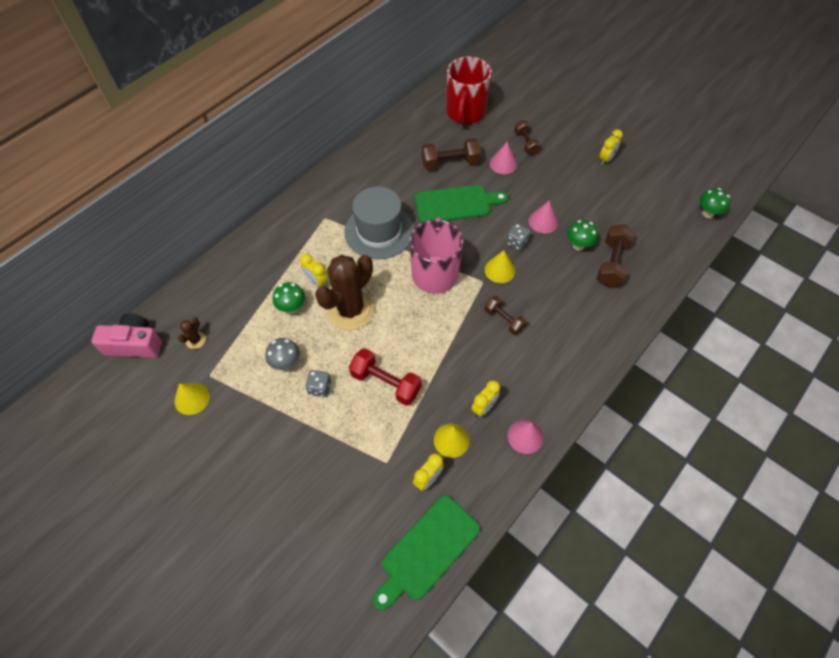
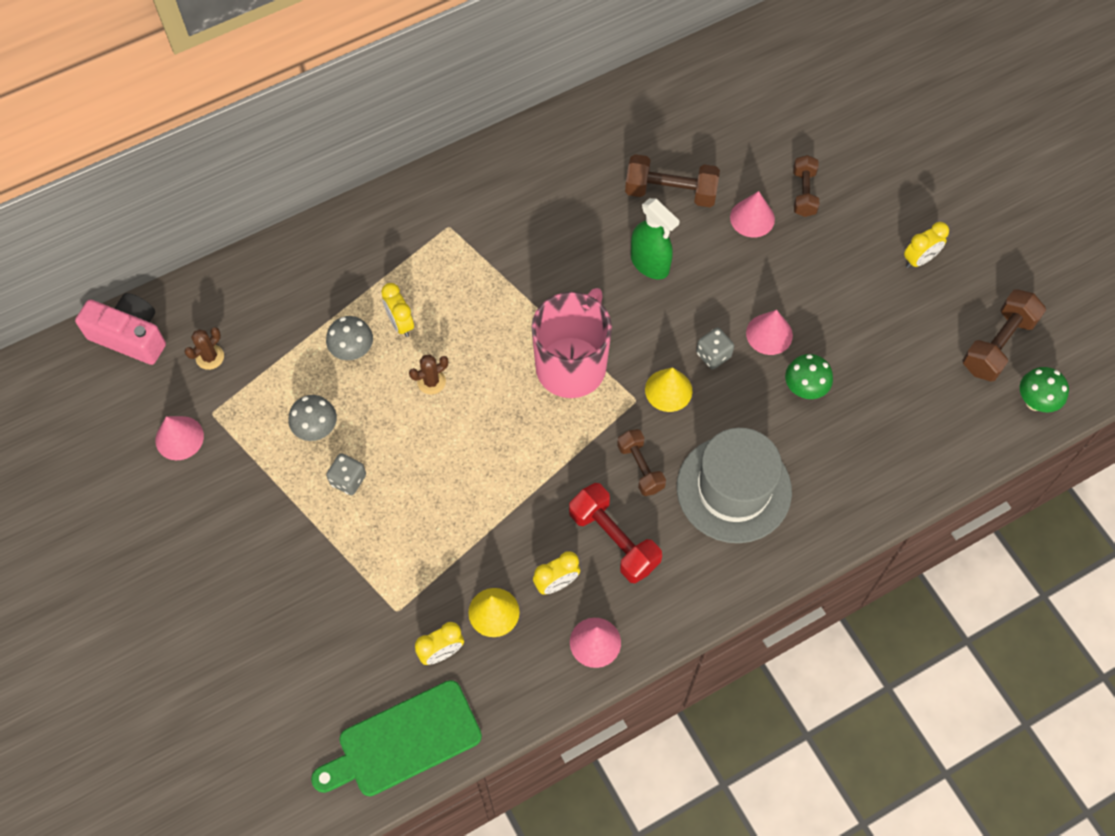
camera: 20 degrees right, 5 degrees up
(192, 398) = (179, 438): yellow cone -> pink cone
(292, 307) = (353, 351): green mushroom -> grey mushroom
(350, 310) = (431, 382): brown cactus -> brown cactus, size x0.41
(379, 231) = (518, 272): grey hat -> grey hat (734, 489)
(386, 383) = (438, 503): red dumbbell -> red dumbbell (614, 540)
(456, 204) = (650, 264): green cutting board -> green spray bottle
(465, 113) = (732, 111): red mug -> none
(611, 263) = (841, 434): brown dumbbell -> brown dumbbell (997, 345)

